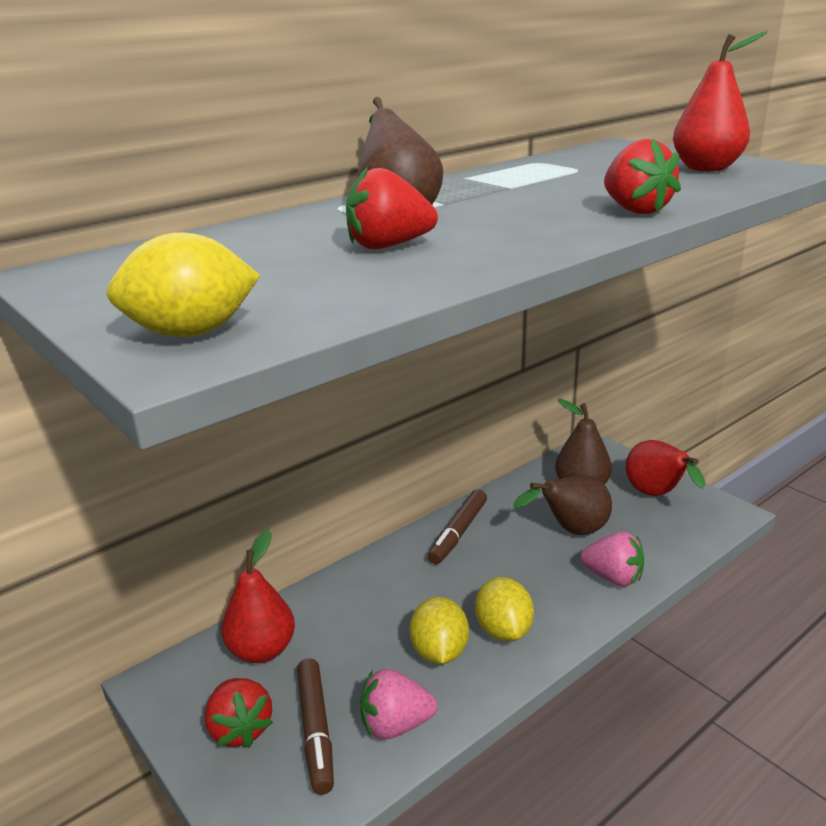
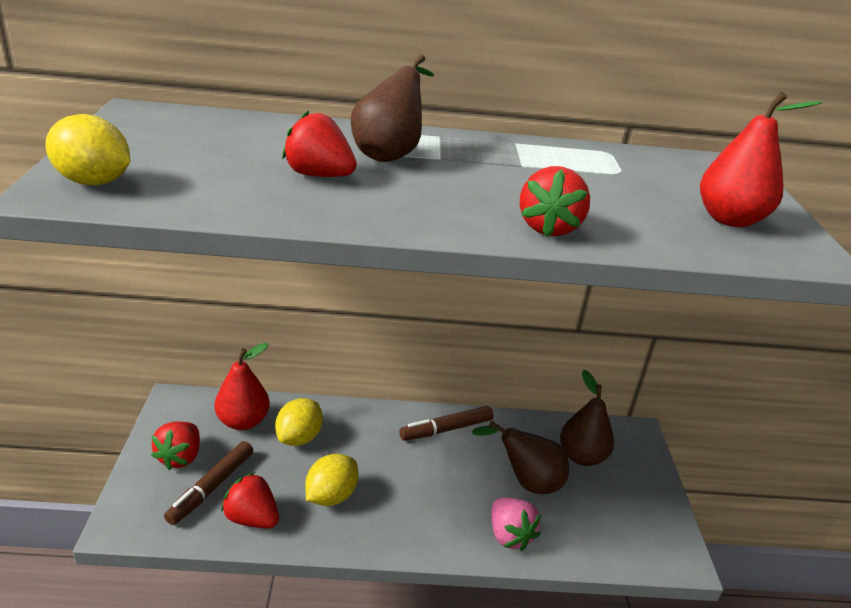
camera: 35 degrees right, 5 degrees up
(395, 725) = (252, 518): pink strawberry -> red strawberry
(503, 630) = (386, 512): yellow lemon -> yellow lemon (299, 437)
(656, 495) = (635, 502): red pear -> none

